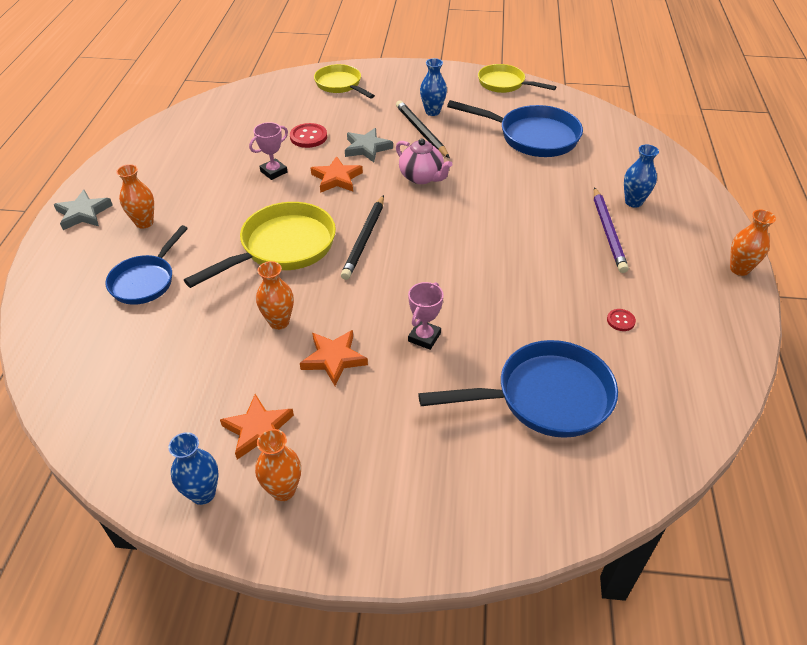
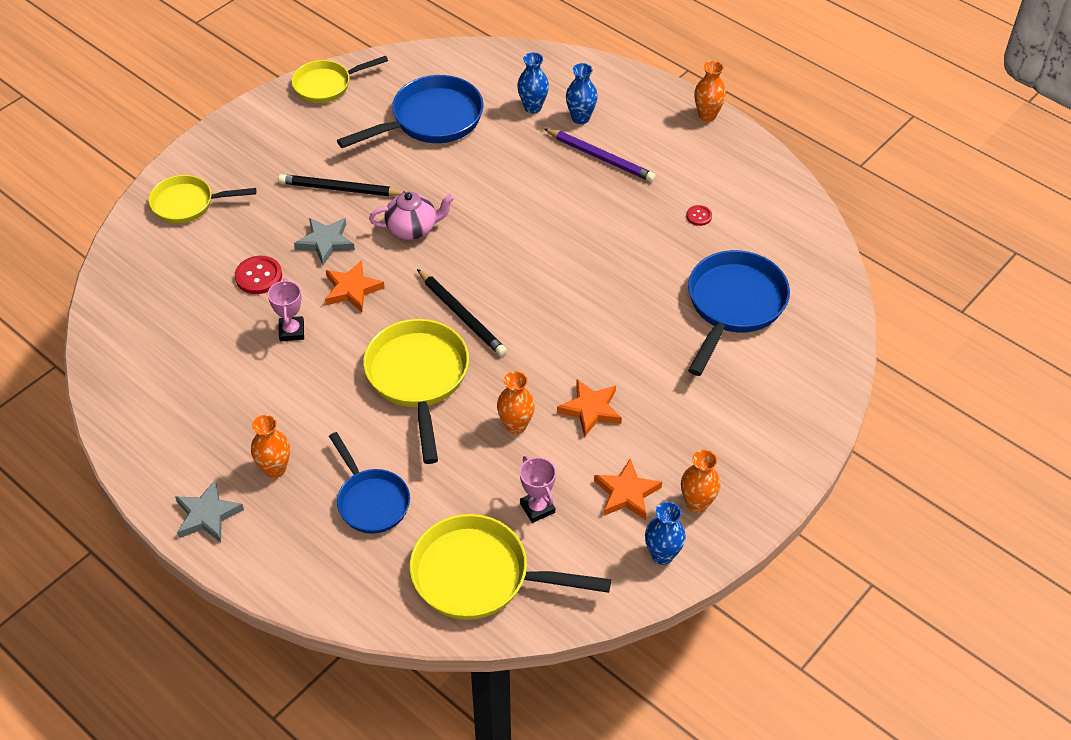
camera: 55 degrees left, 5 degrees up
(106, 377) = (480, 576): none -> yellow pan
(424, 337) = (616, 340): pink trophy -> pink trophy (537, 508)
(432, 112) = (316, 163): blue vase -> blue vase (533, 107)

